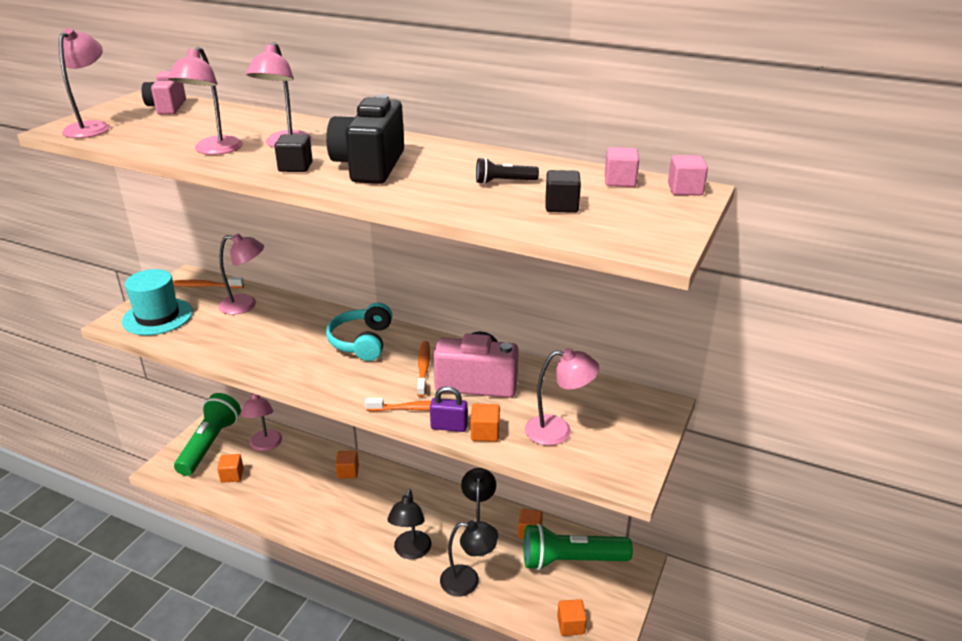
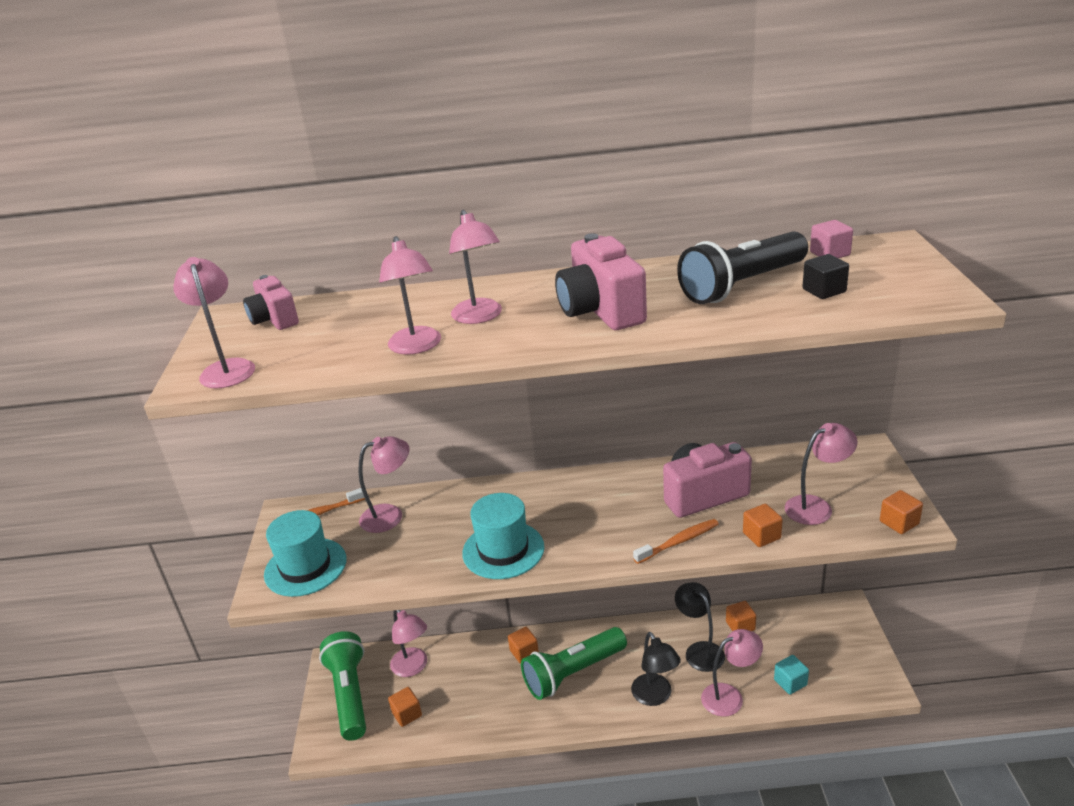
camera: 25 degrees left, 0 degrees up
(288, 360) = (503, 550): none -> turquoise hat
(295, 167) = (532, 335): black cube -> none
(362, 342) = (554, 502): turquoise headphones -> none
(370, 166) = (601, 311): black camera -> pink camera
(423, 368) = (641, 503): orange toothbrush -> none
(449, 427) = (726, 544): purple padlock -> none
(468, 581) = (730, 696): black lamp -> pink lamp
(503, 182) = (741, 286): black flashlight -> black flashlight, size x2.30
(528, 596) = (790, 682): none -> turquoise cube
(570, 560) = (795, 633): green flashlight -> green flashlight (572, 673)
(571, 625) = (845, 688): orange cube -> orange cube (899, 522)
(685, 189) = (888, 245): pink cube -> none

